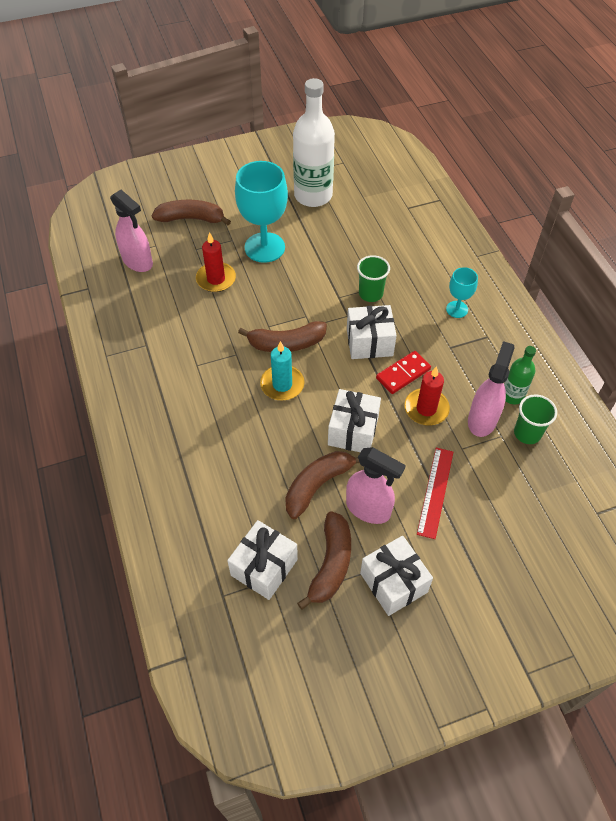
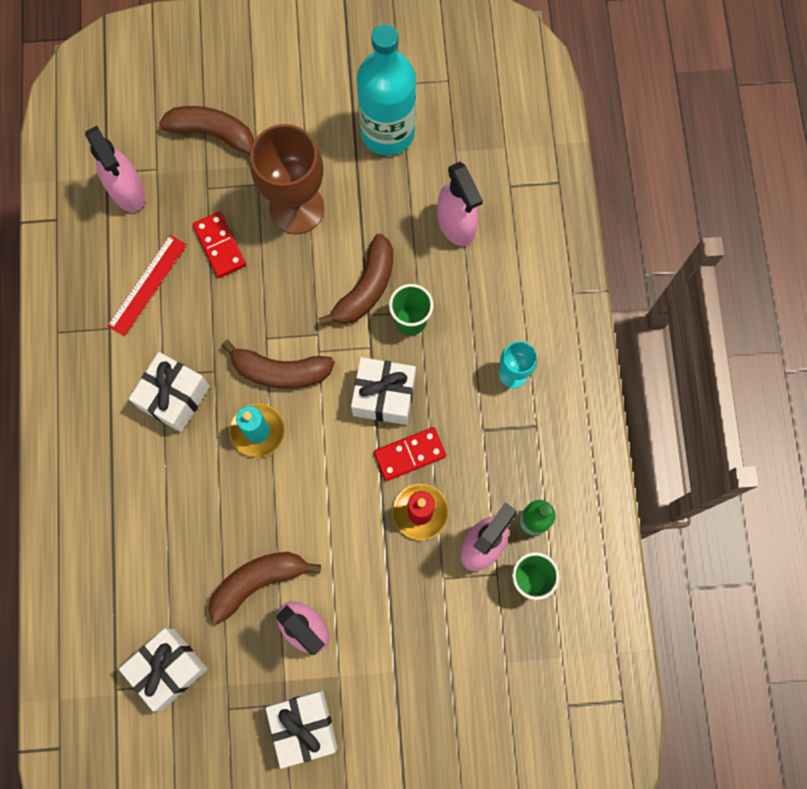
camera: 15 degrees right, 20 degrees up
(216, 279) = (220, 246): red candle -> red domino
(264, 247) = (296, 208): turquoise goblet -> brown goblet
(313, 195) = (387, 132): white bottle -> turquoise bottle
(331, 564) = (242, 685): brown banana -> brown banana (365, 288)
(353, 431) = (322, 519): white gift -> white gift (174, 397)
(380, 235) = (456, 225): none -> pink spray bottle
(435, 492) = (391, 627): red ruler -> red ruler (147, 285)

